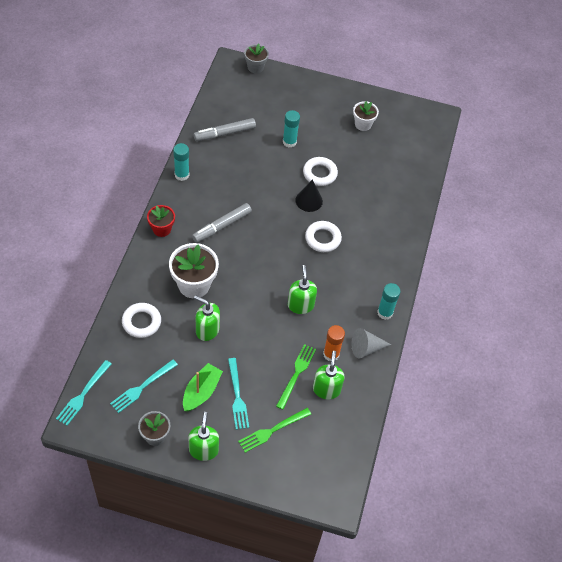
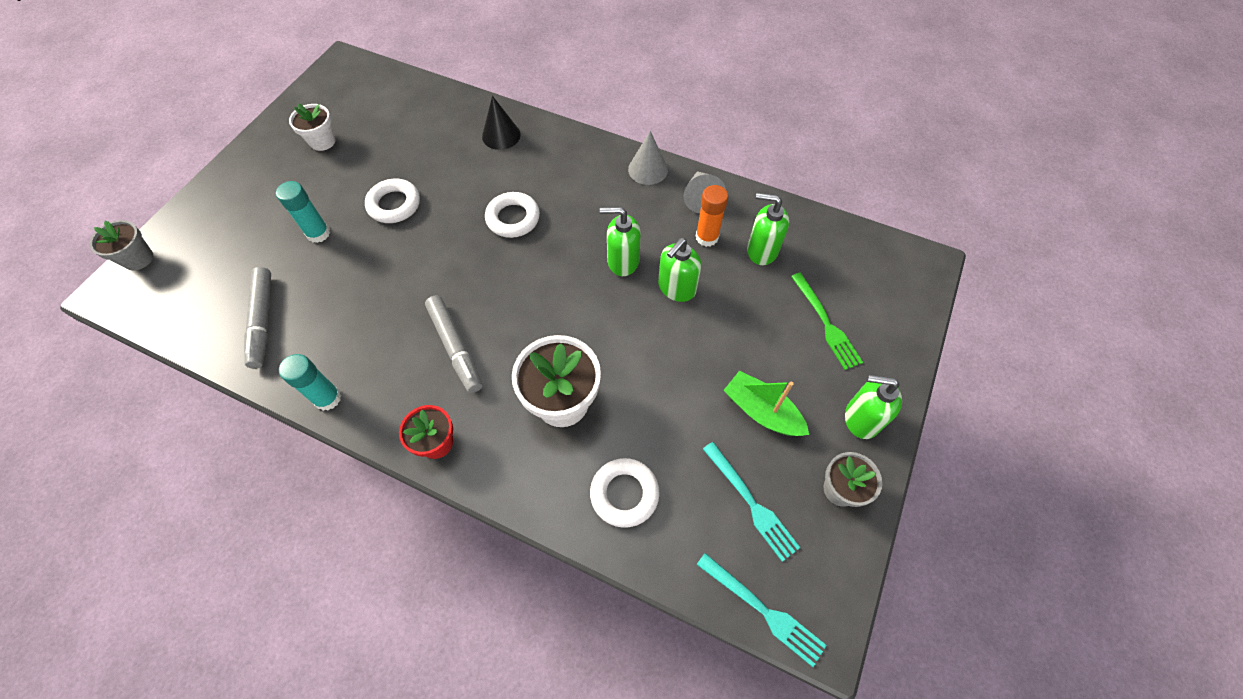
camera: 75 degrees left, 5 degrees up
(207, 330) = (651, 391): green soap dispenser -> green soap dispenser (676, 288)
(237, 397) = (771, 362): turquoise fork -> none
(296, 373) = (735, 282): green fork -> none
(309, 200) = (440, 225): black cone -> black cone (501, 135)
(385, 312) = (648, 169): turquoise glue stick -> grey cone

